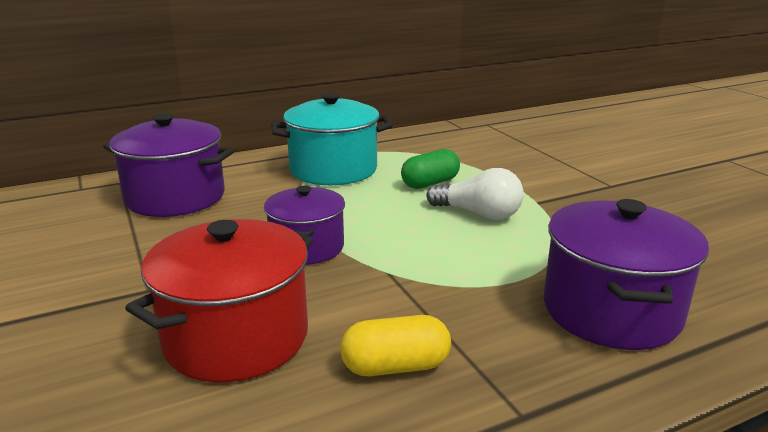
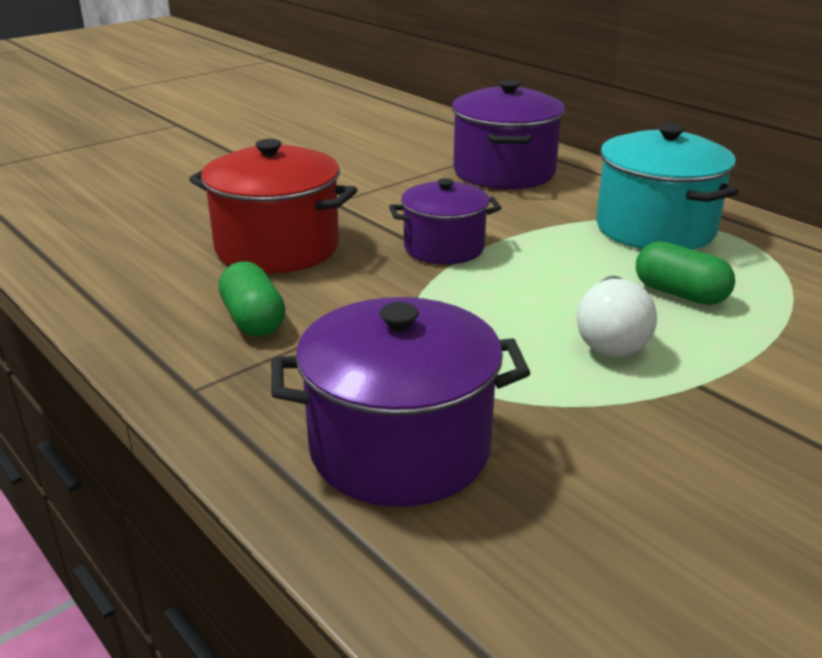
camera: 75 degrees right, 5 degrees up
(395, 366) = (253, 320): yellow capsule -> green capsule

